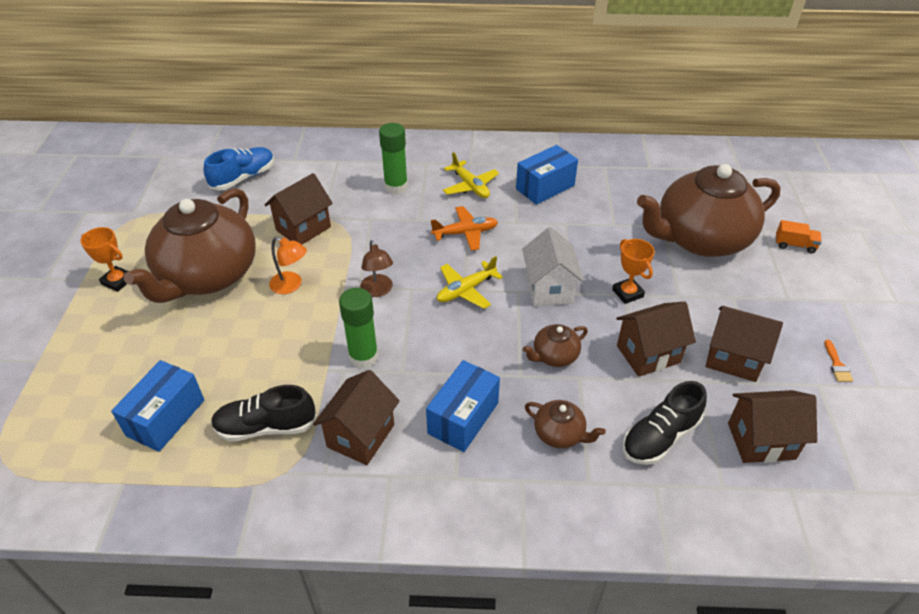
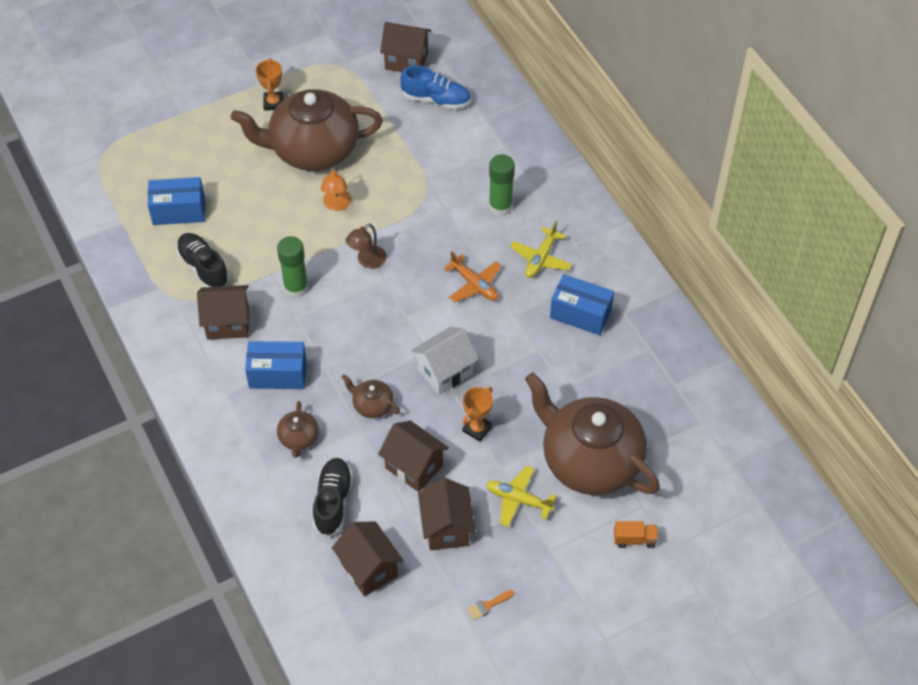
camera: 60 degrees right, 10 degrees up
(303, 228) = (403, 175): brown house -> brown house (406, 61)
(466, 290) = (406, 317): yellow plane -> yellow plane (518, 500)
(660, 437) = (333, 502): black shoe -> black shoe turned 75 degrees clockwise
(794, 245) = (634, 539): orange truck -> orange truck turned 75 degrees counterclockwise

